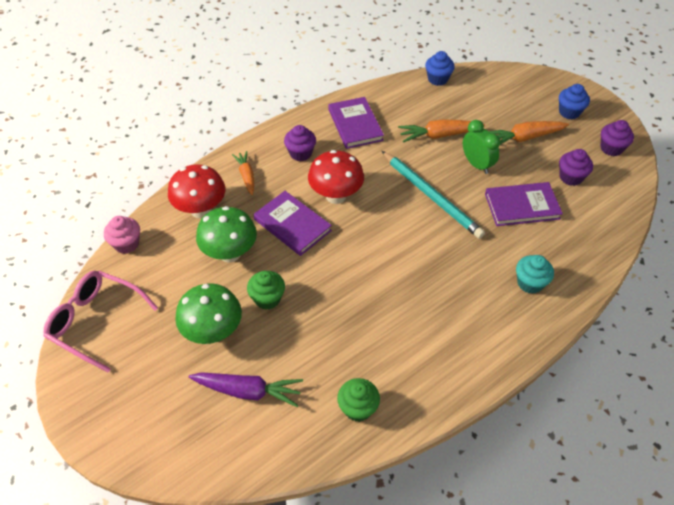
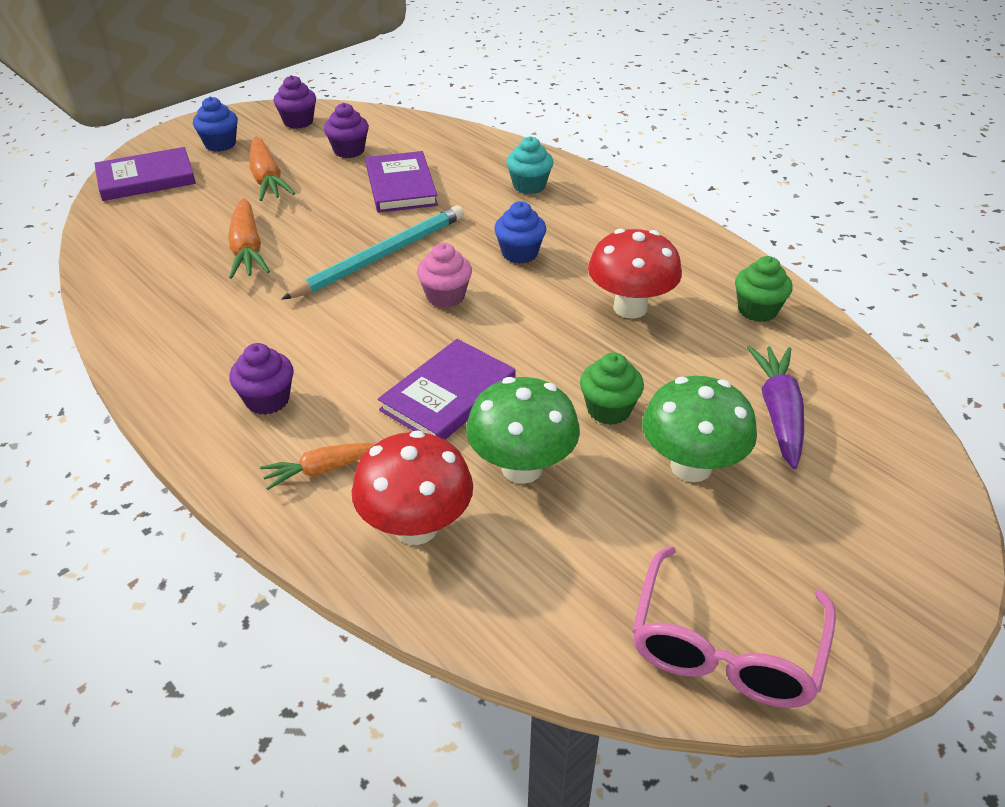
camera: 95 degrees left, 10 degrees down
(126, 244) = (520, 640): pink cupcake -> pink cupcake (445, 296)
(336, 196) = (379, 350): red mushroom -> red mushroom (630, 308)
(355, 125) = (201, 337): purple book -> purple book (146, 178)
(437, 79) = (103, 250): blue cupcake -> blue cupcake (519, 253)
(477, 164) = (318, 217): green clock -> none

